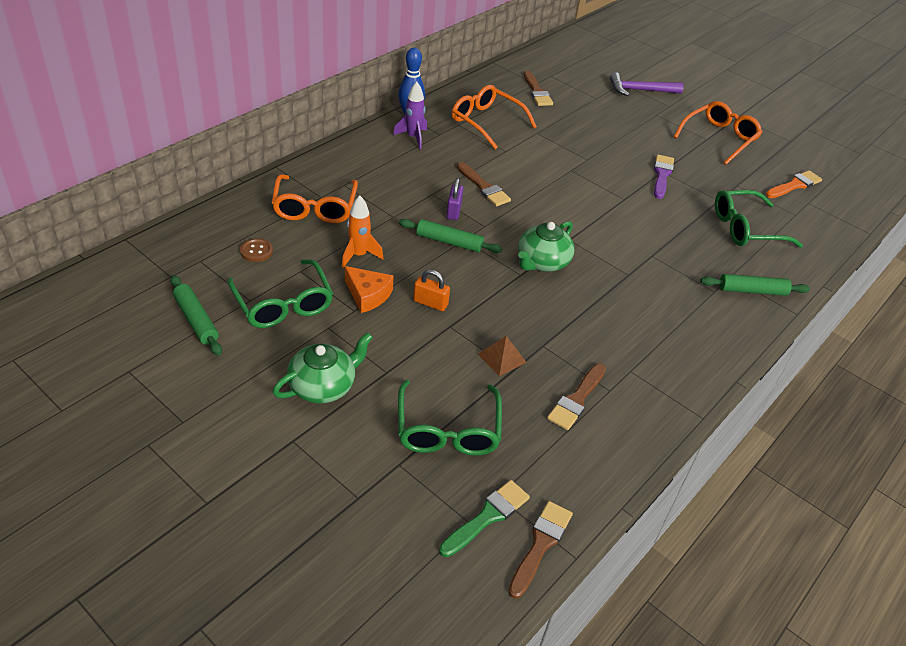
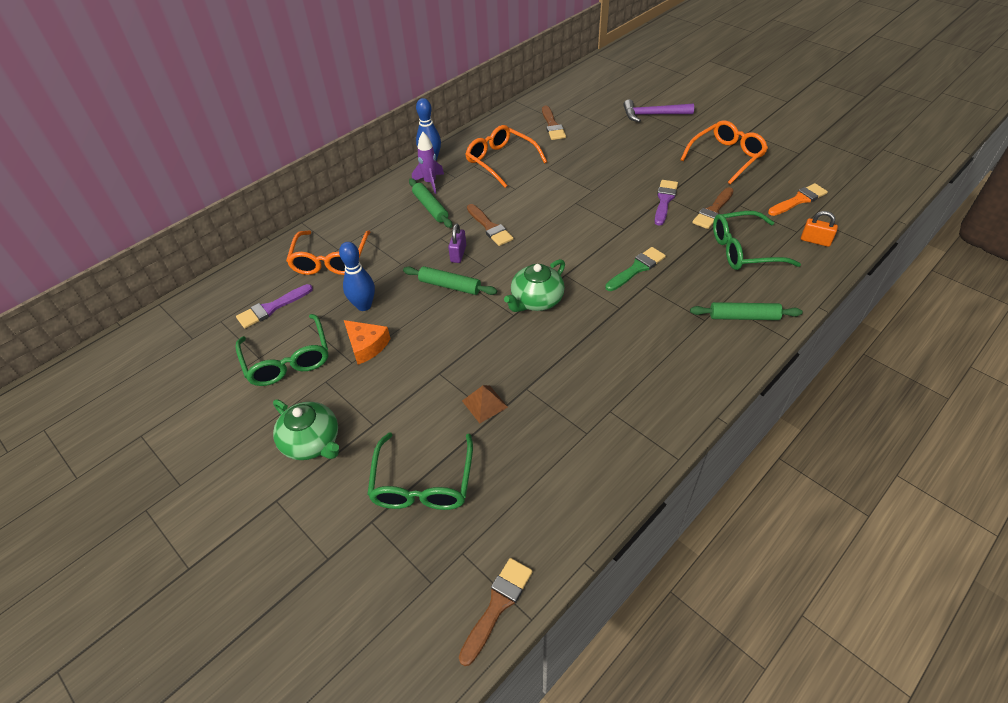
camera: 10 degrees right, 5 degrees up
(196, 320) = (207, 381): green rolling pin -> green rolling pin (430, 208)
(256, 251) = (272, 308): brown button -> purple brush
(323, 386) = (312, 442): green teapot -> green teapot turned 75 degrees clockwise
(359, 255) = (364, 305): orange rocket -> blue bowling pin
(430, 303) = (424, 350): orange padlock -> orange padlock (815, 241)
(487, 516) = (449, 576): green brush -> green brush (637, 268)
(577, 399) = (552, 445): brown brush -> brown brush (713, 211)

